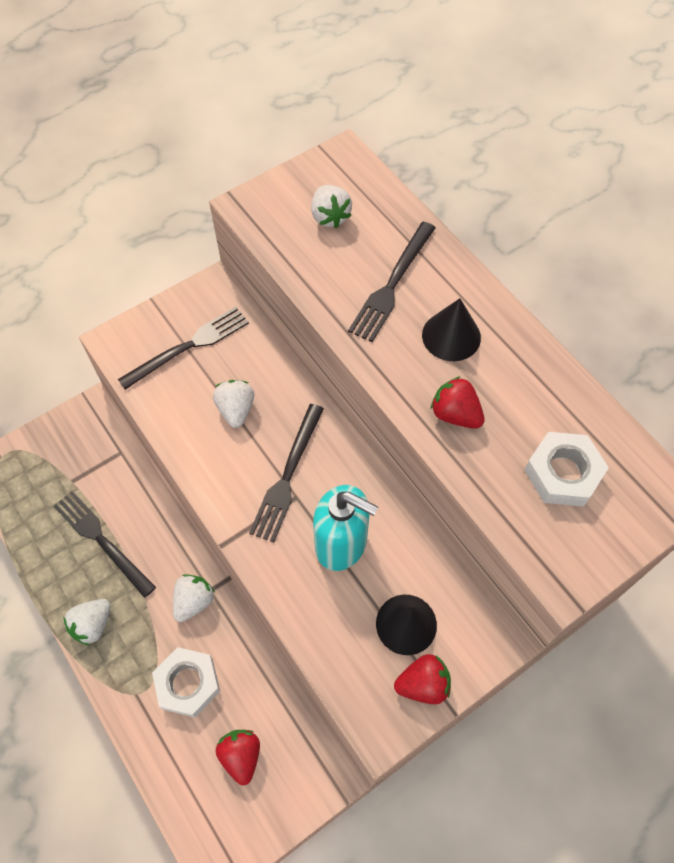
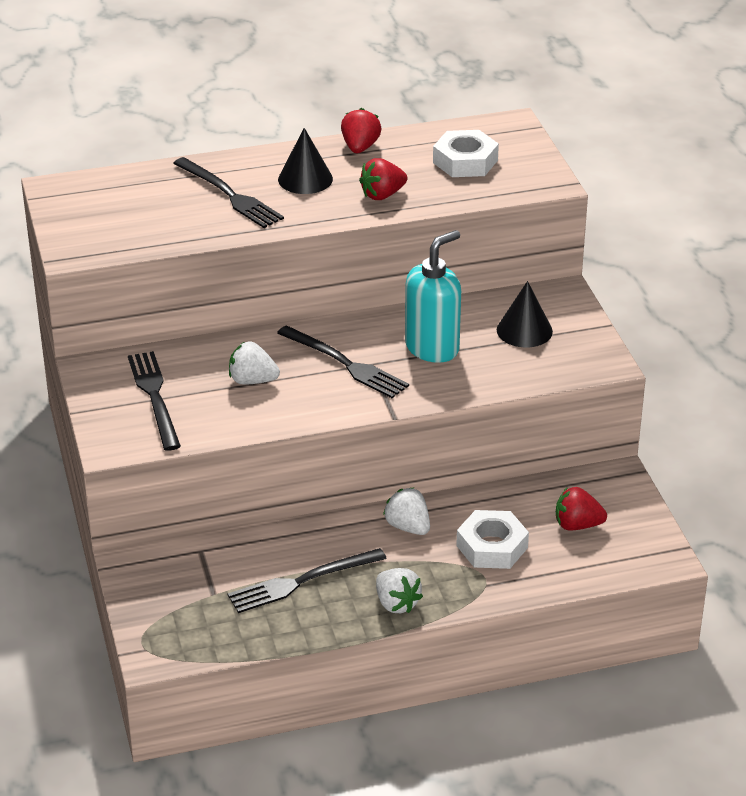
camera: 70 degrees left, 25 degrees down
(330, 217) = (125, 210): white strawberry -> none
(423, 684) = (579, 334): red strawberry -> red strawberry (360, 147)

